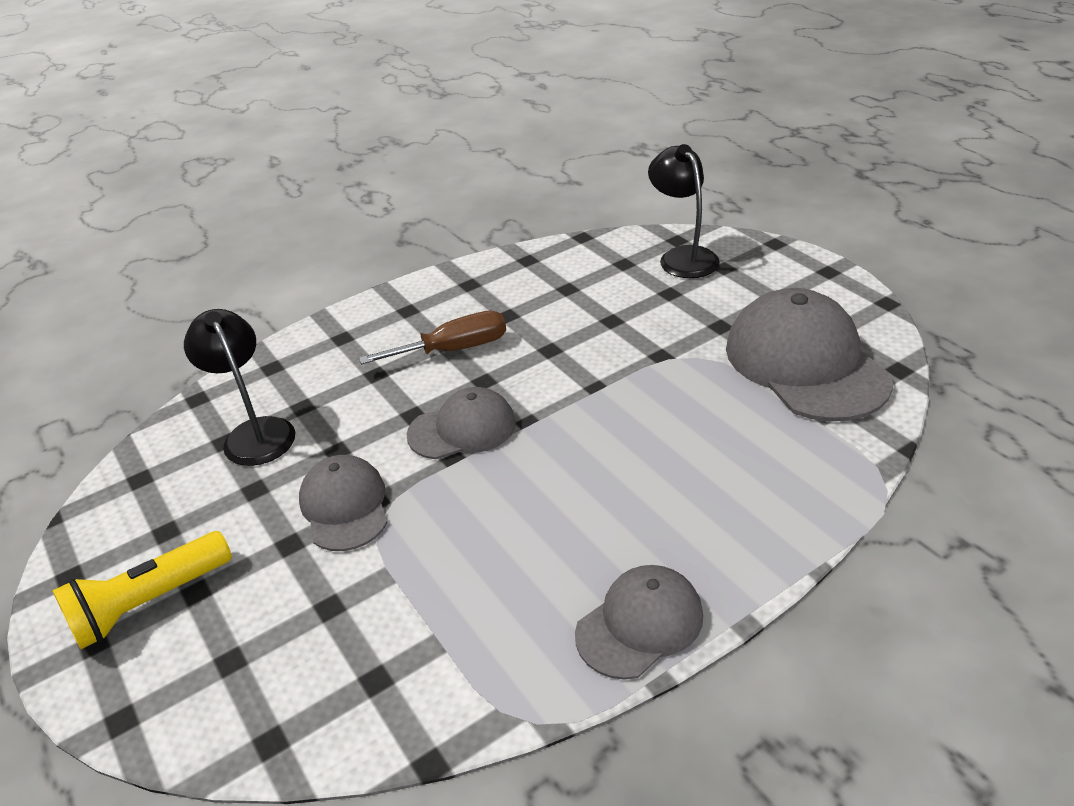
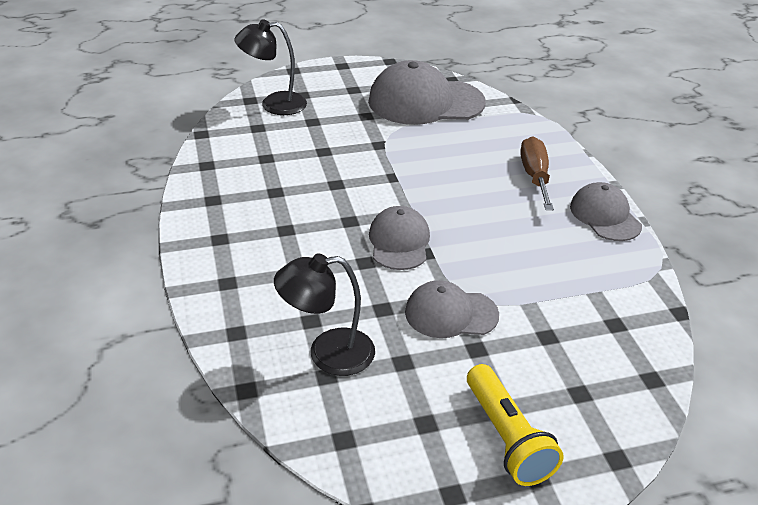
camera: 75 degrees left, 0 degrees up
(454, 349) = (299, 226): brown screwdriver -> brown screwdriver (535, 176)

